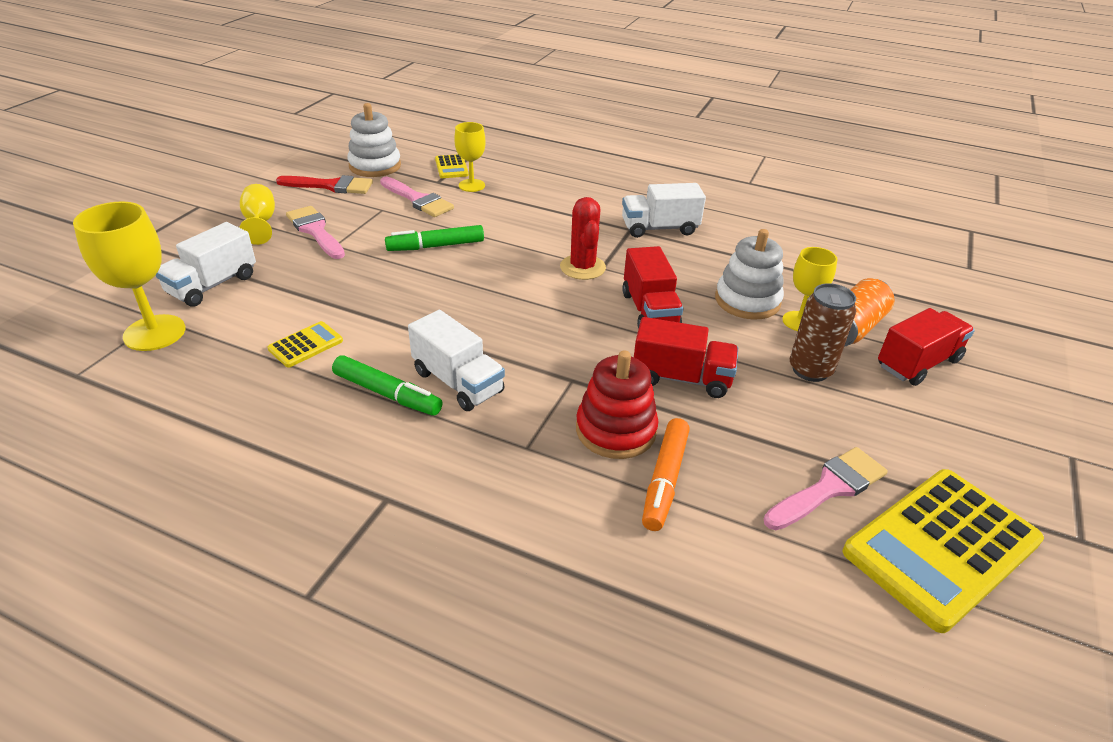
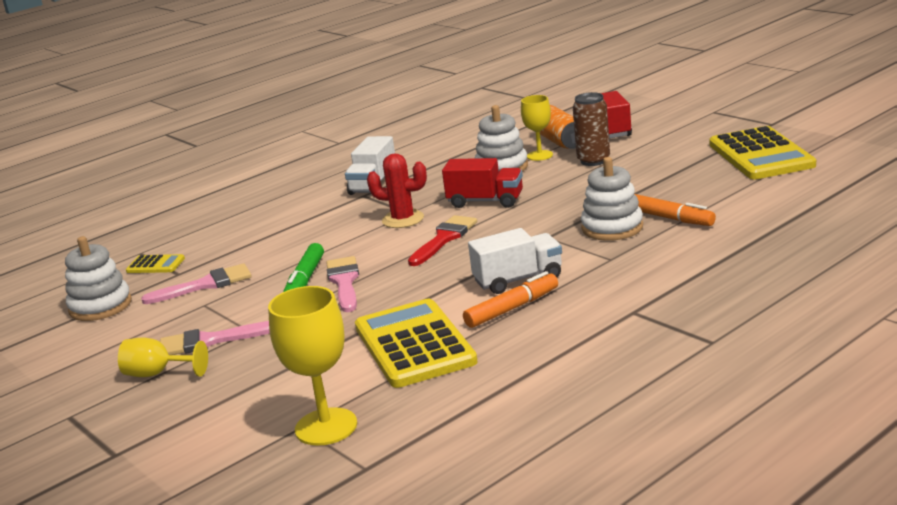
camera: 60 degrees left, 15 degrees down
(212, 285) = (263, 398): white truck -> none
(305, 345) = (414, 345): yellow calculator -> yellow calculator, size x2.23
(331, 186) = (117, 332): red brush -> red brush (444, 239)
(387, 394) = (512, 308): green marker -> orange marker
(471, 185) = (207, 257): yellow goblet -> none
(615, 430) = (612, 228): red stacking toy -> white stacking toy
(681, 378) = (572, 200): red truck -> none
(829, 488) = (702, 174): pink brush -> pink brush (344, 282)

